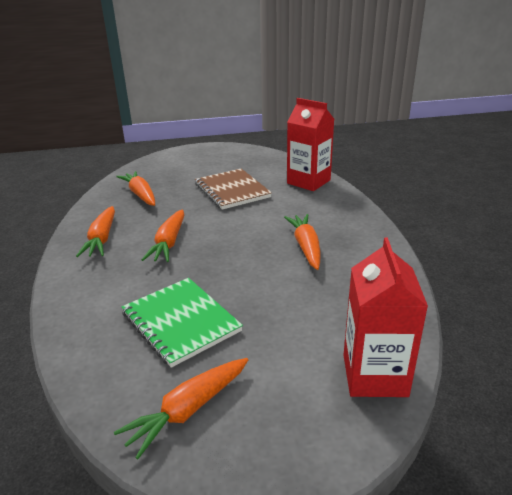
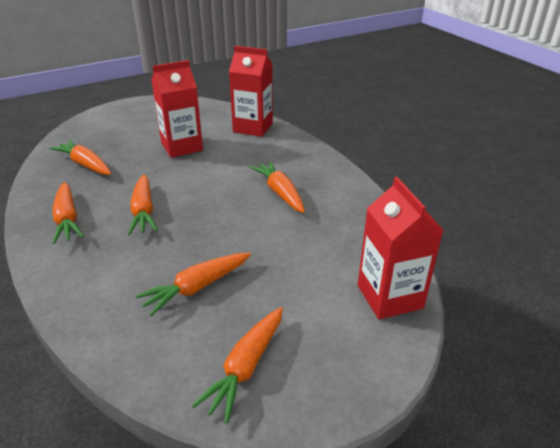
camera: 20 degrees left, 5 degrees up
(181, 322) = (197, 287): green notebook -> orange carrot
(232, 190) = (182, 147): brown notebook -> red carton

